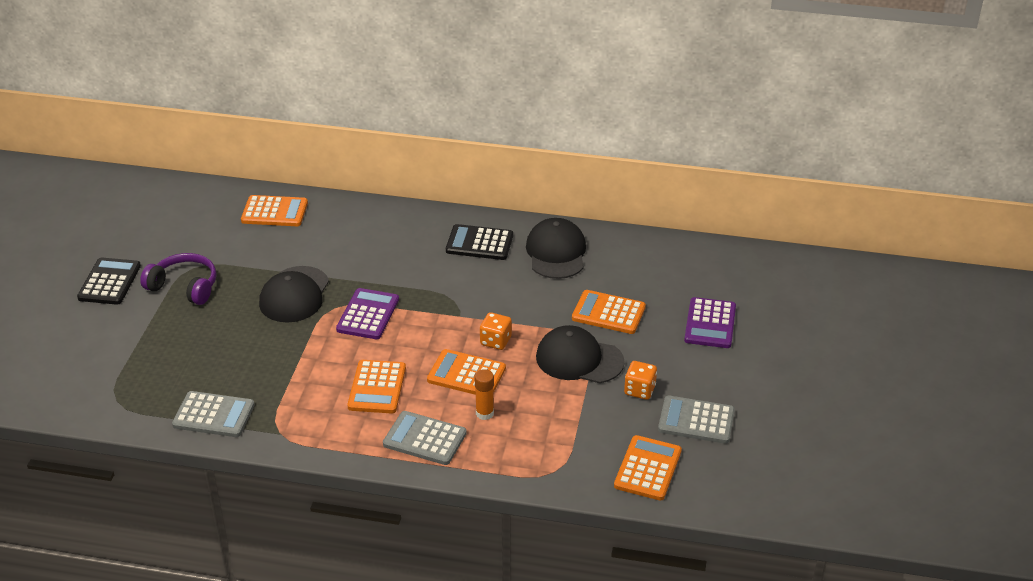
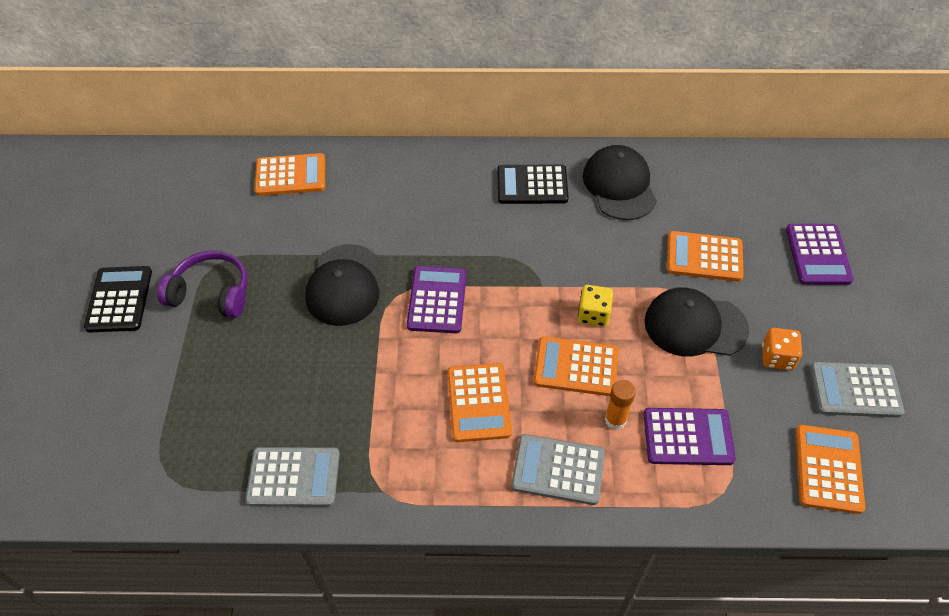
camera: 10 degrees left, 15 degrees up
(495, 341) = (593, 314): orange dice -> yellow dice
(540, 432) = (688, 437): none -> purple calculator

